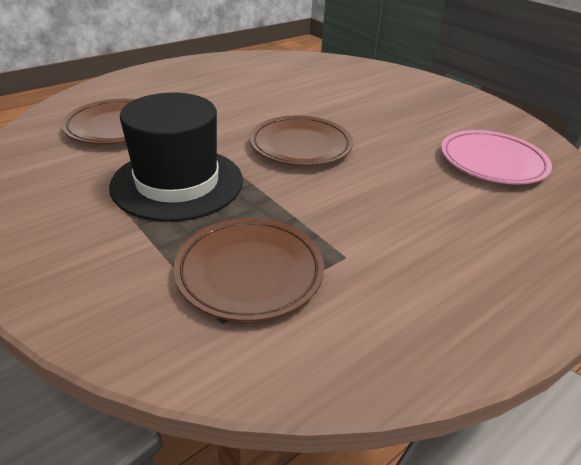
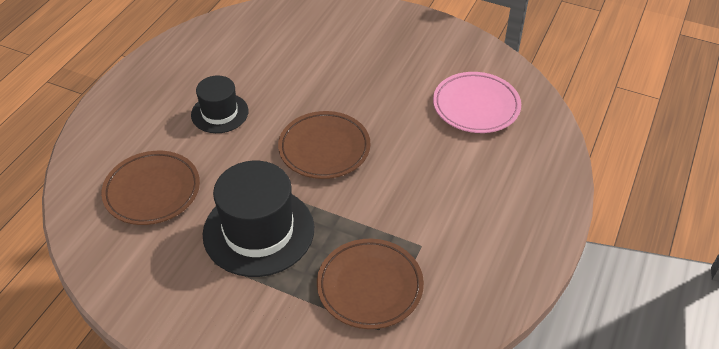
camera: 25 degrees left, 10 degrees up
(227, 99) = (219, 113): none -> black hat

